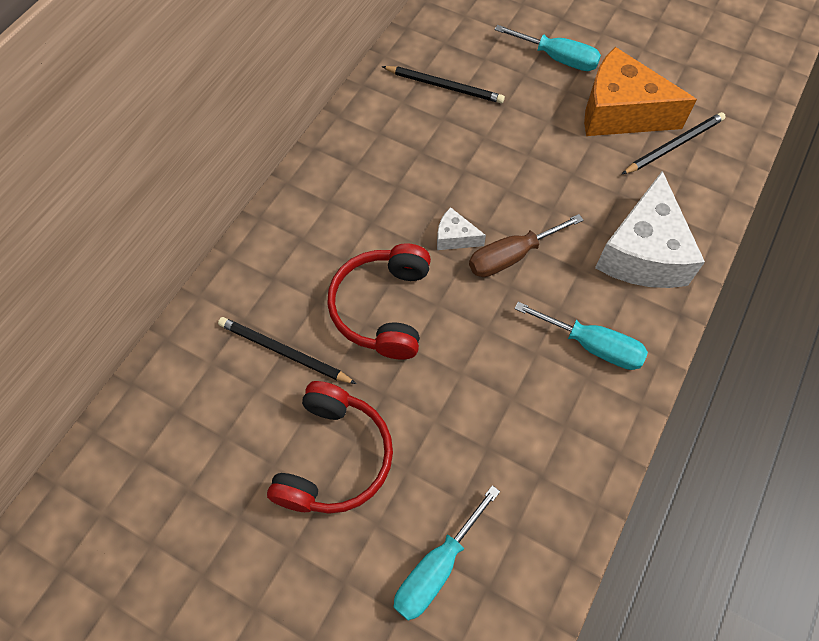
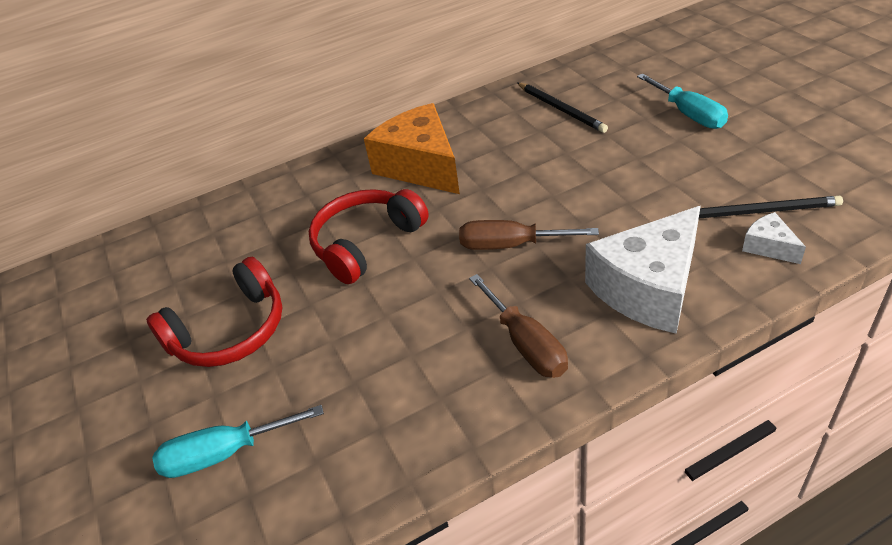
camera: 40 degrees right, 20 degrees down
(284, 352) = (266, 244): black pencil -> none
(455, 237) = (472, 215): white cheese -> white cheese (769, 246)
(592, 346) = (526, 344): turquoise screwdriver -> brown screwdriver
(620, 112) = (721, 169): orange cheese -> orange cheese (420, 166)

